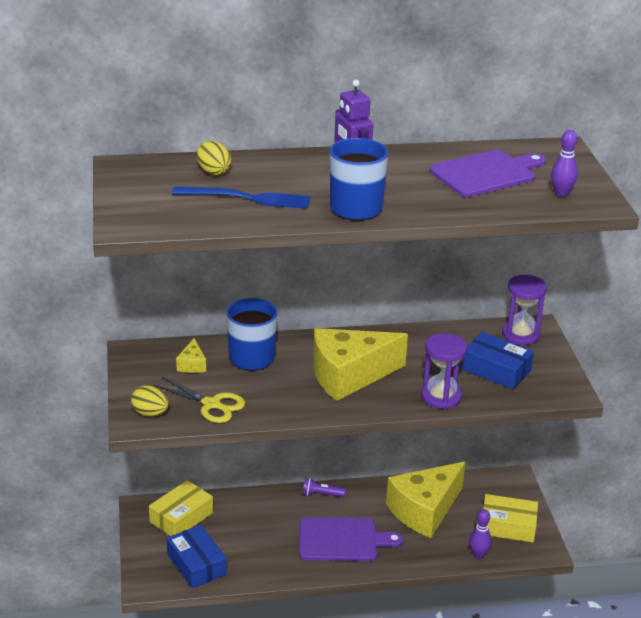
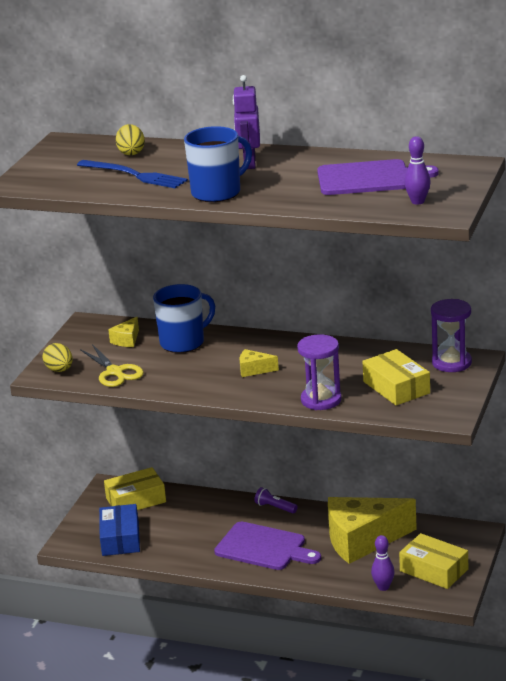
camera: 30 degrees right, 5 degrees down
(349, 375) = (254, 370): yellow cheese -> yellow cheese, size x0.41
(496, 370) = (396, 387): blue box -> yellow box

